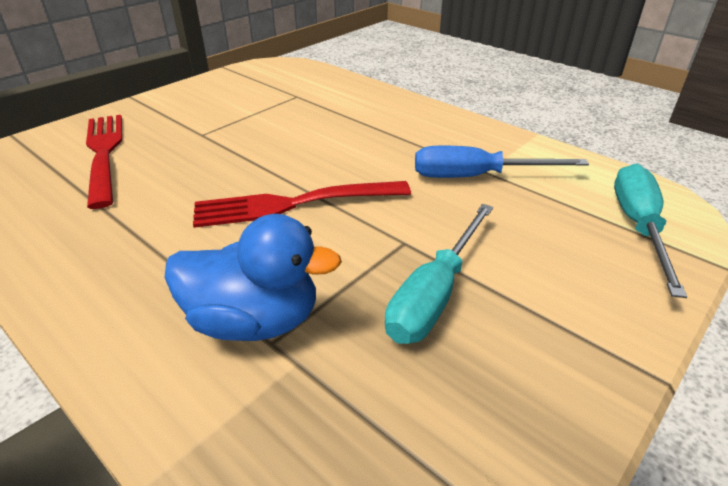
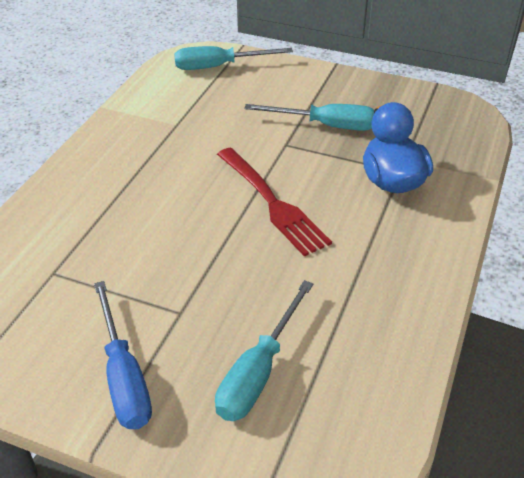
camera: 110 degrees left, 5 degrees up
(104, 154) = (259, 371): red fork -> turquoise screwdriver
(476, 176) = (188, 127): blue screwdriver -> blue screwdriver (124, 376)

